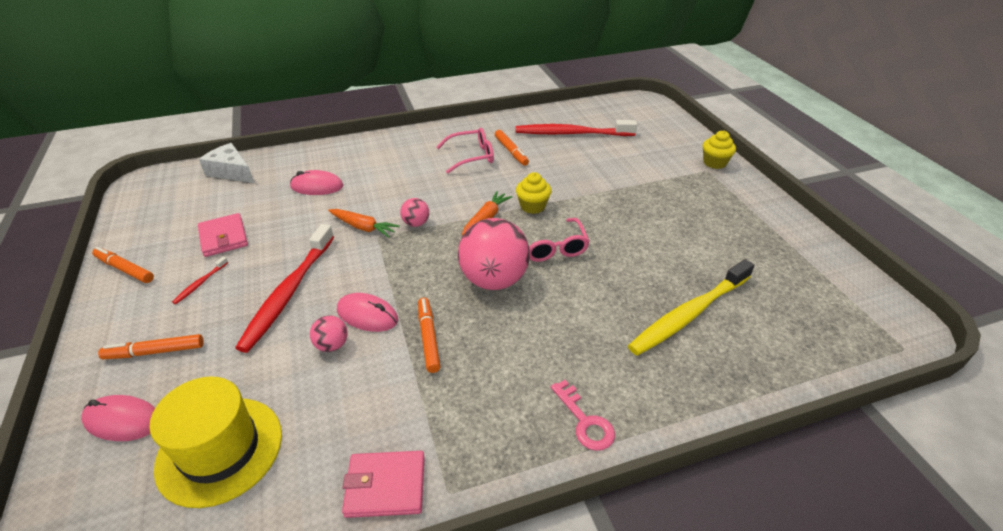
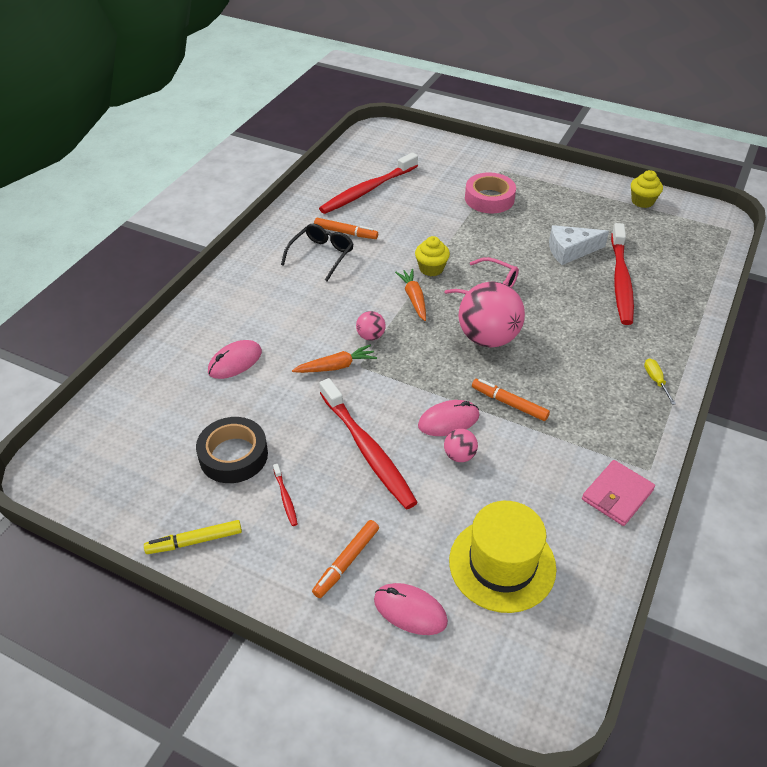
camera: 45 degrees left, 5 degrees up
(123, 420) = (410, 610): pink mouse -> pink mouse turned 60 degrees clockwise
(125, 269) = (194, 541): orange marker -> yellow marker
(223, 237) = (233, 455): pink wallet -> black tape
(231, 171) = (123, 403): white cheese -> white cheese (570, 251)
(471, 156) = (321, 255): pink glasses -> black glasses
(585, 421) = (655, 380): pink key -> yellow screwdriver
(662, 185) = (489, 198): none -> pink tape
(689, 314) = (620, 280): yellow toothbrush -> red toothbrush
(714, 163) = (497, 161): yellow cupcake -> yellow cupcake (642, 201)

